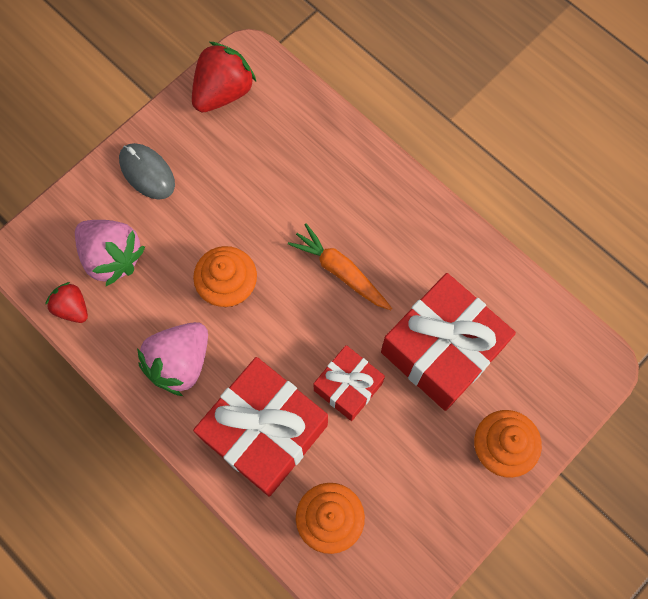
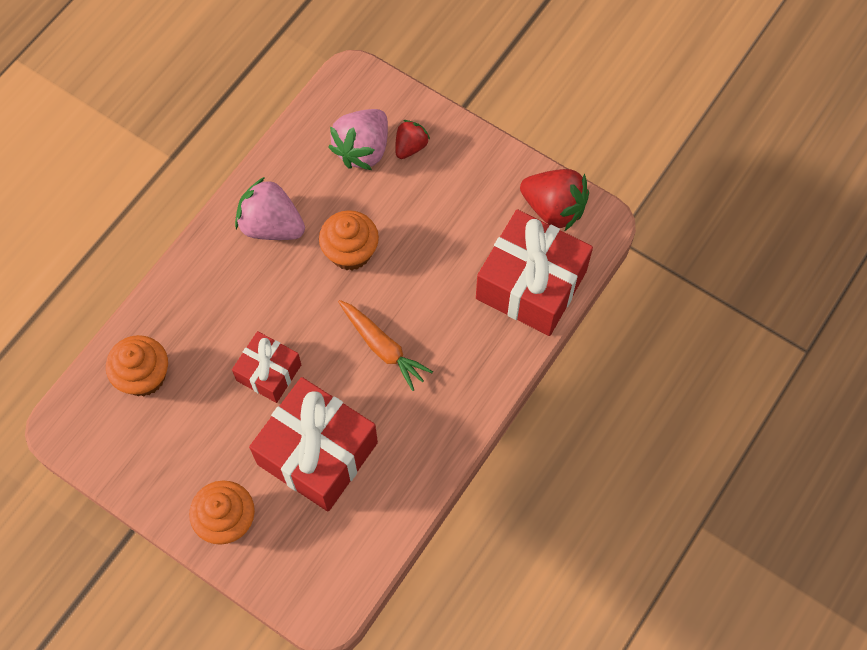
camera: 80 degrees right, 5 degrees down
(72, 308) = (309, 129): red strawberry -> red strawberry (410, 147)
(147, 172) = (453, 160): grey mouse -> none
(265, 432) = (217, 308): red gift -> red gift (531, 285)
(340, 271) = (383, 347): orange carrot -> orange carrot turned 105 degrees clockwise

